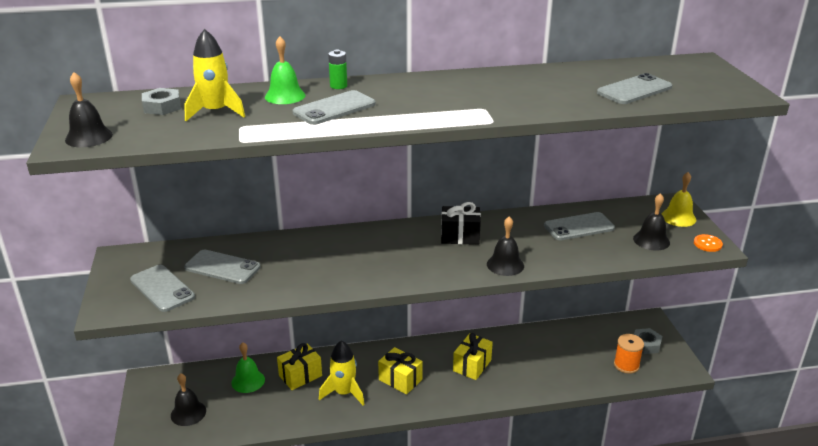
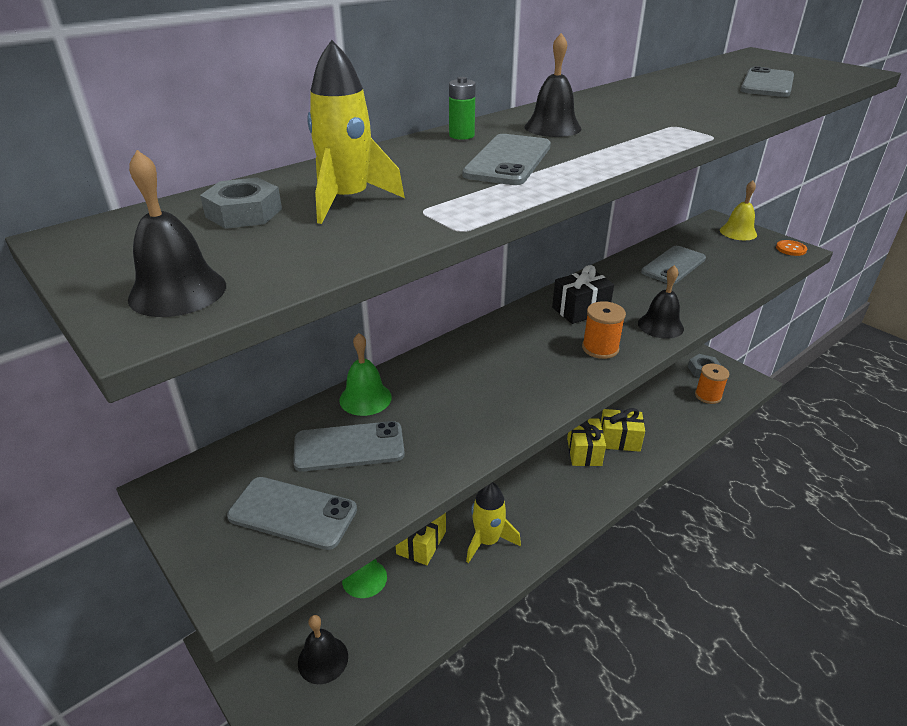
camera: 30 degrees left, 5 degrees up
(285, 96) = (413, 160): green bell -> green bell (365, 398)
(400, 380) = (531, 498): yellow gift -> yellow gift (619, 440)
(440, 265) = (600, 348): none -> orange spool
(651, 240) = (746, 259): black bell -> black bell (552, 127)

